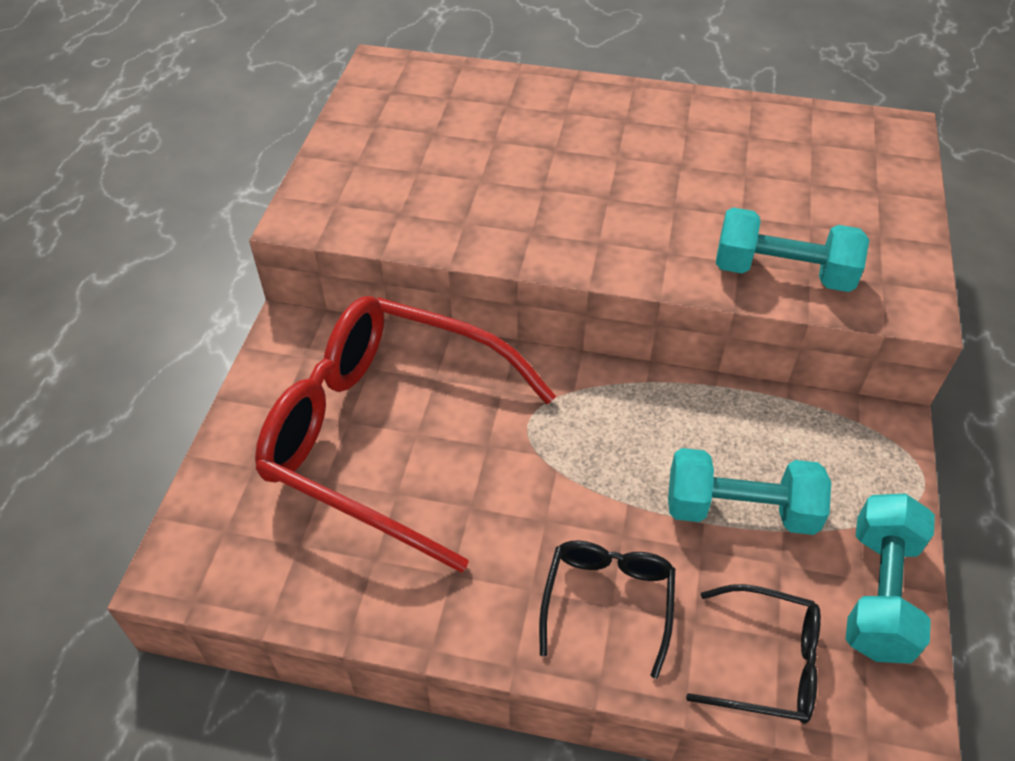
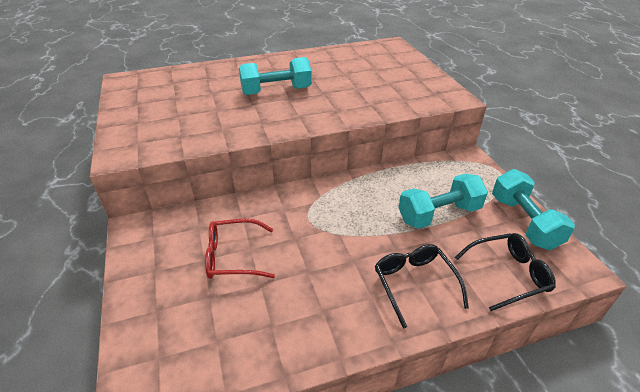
camera: 30 degrees left, 10 degrees down
(387, 435) = (233, 256): red glasses -> red glasses, size x0.45
(782, 273) = (393, 102): turquoise dumbbell -> turquoise dumbbell (276, 91)

